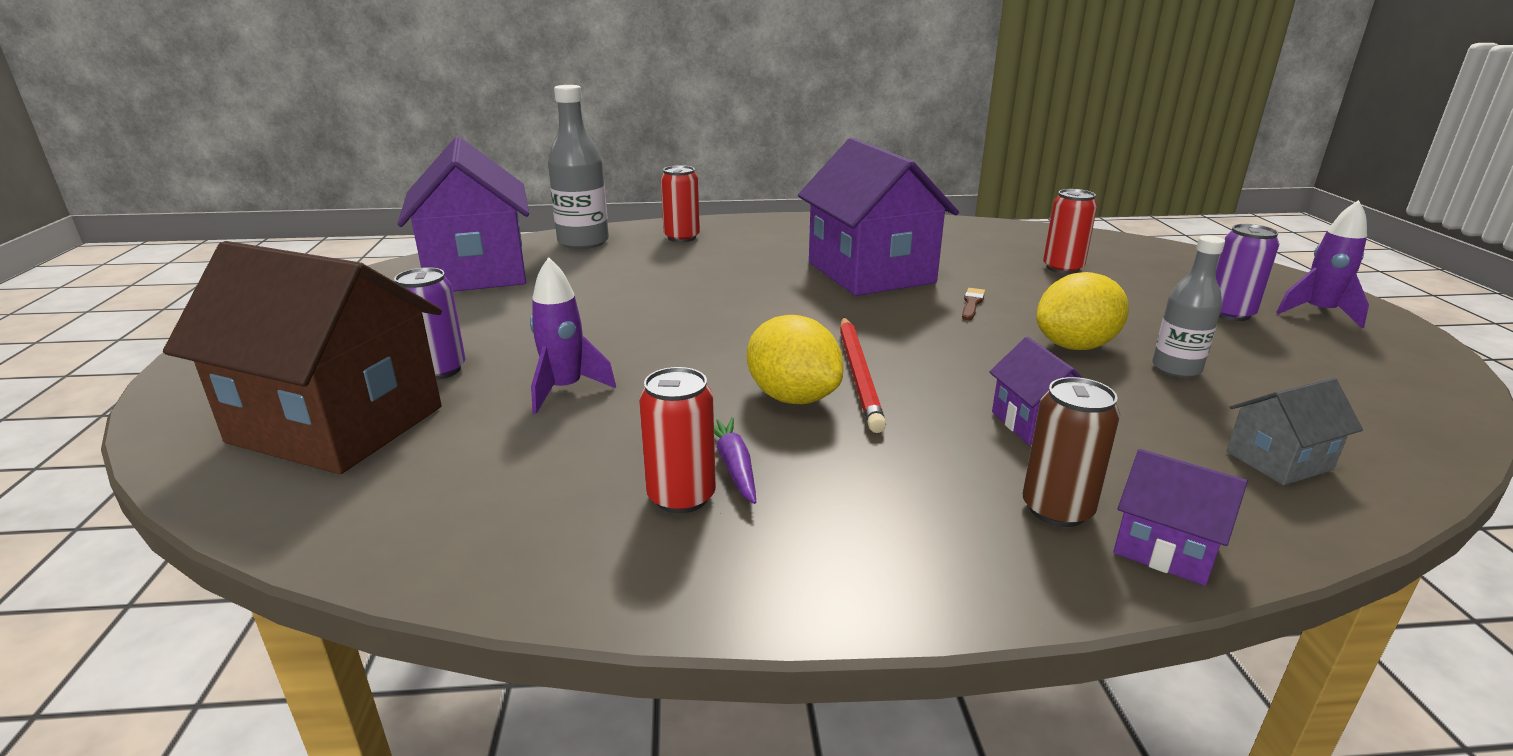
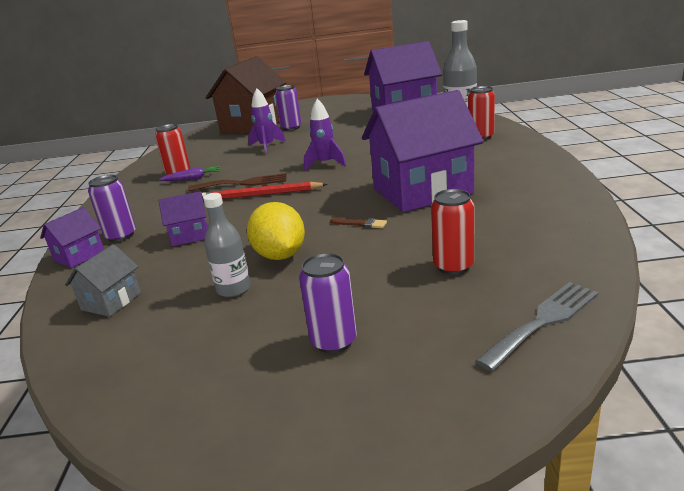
camera: 95 degrees right, 0 degrees up
(793, 397) = (243, 183): yellow lemon -> brown fork
(1057, 509) = (121, 236): brown can -> purple can
(1137, 249) = (543, 321): none -> grey fork
(1278, 461) = (111, 301): grey house -> grey house turned 45 degrees clockwise
(1318, 313) = (331, 408): purple rocket -> purple rocket (325, 164)

